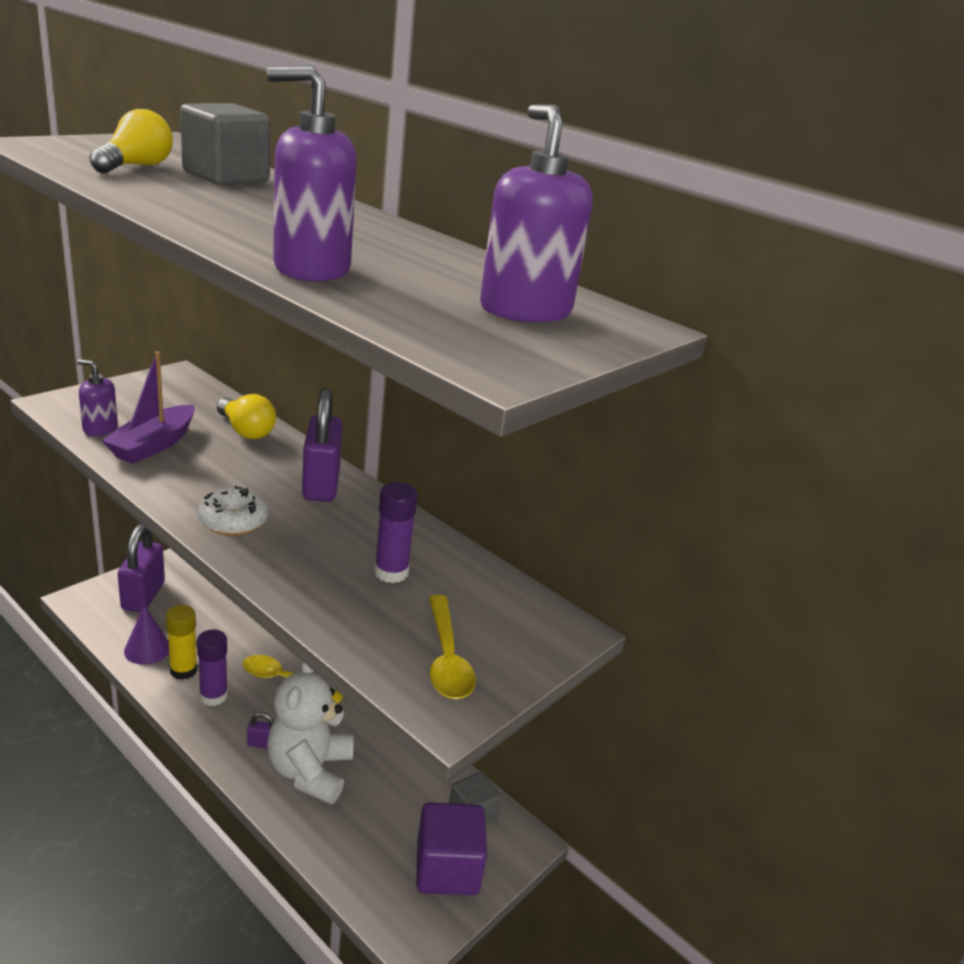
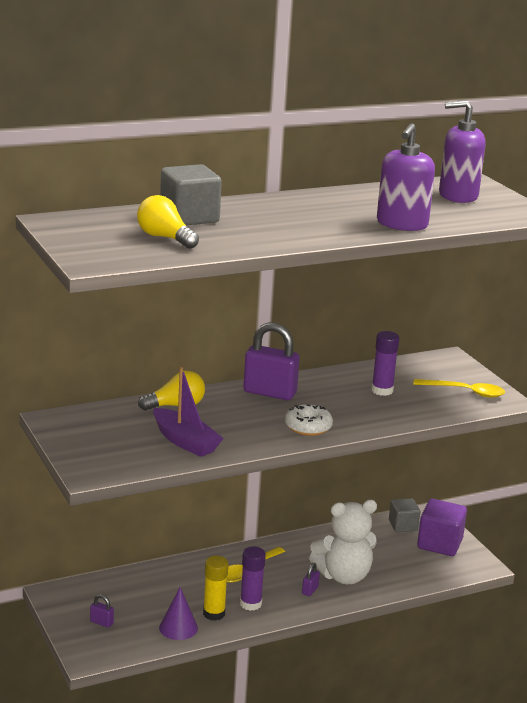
camera: 65 degrees left, 5 degrees down
(100, 429) = (148, 459): purple soap dispenser -> none
(143, 596) = (101, 622): purple padlock -> purple padlock, size x0.43
(310, 771) = (343, 576): white teddy bear -> white teddy bear turned 45 degrees counterclockwise

